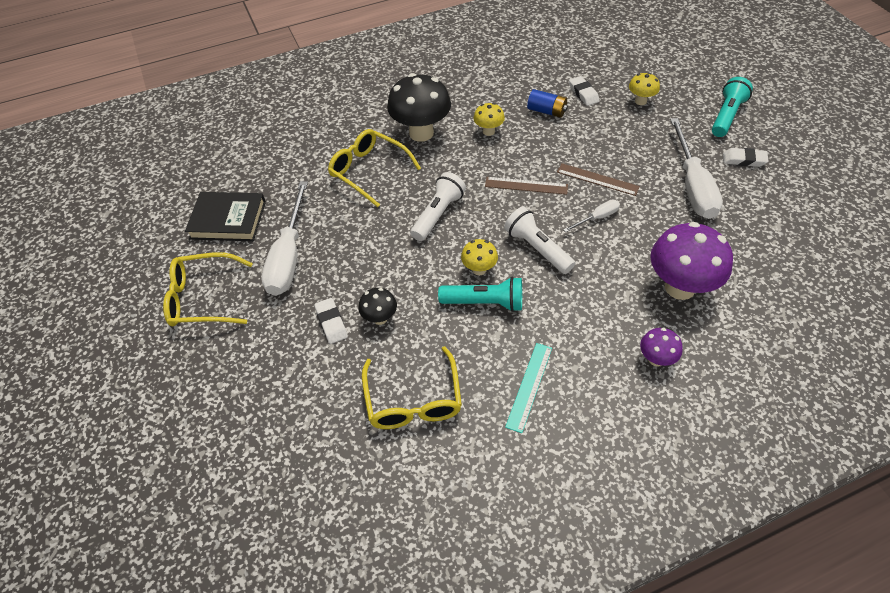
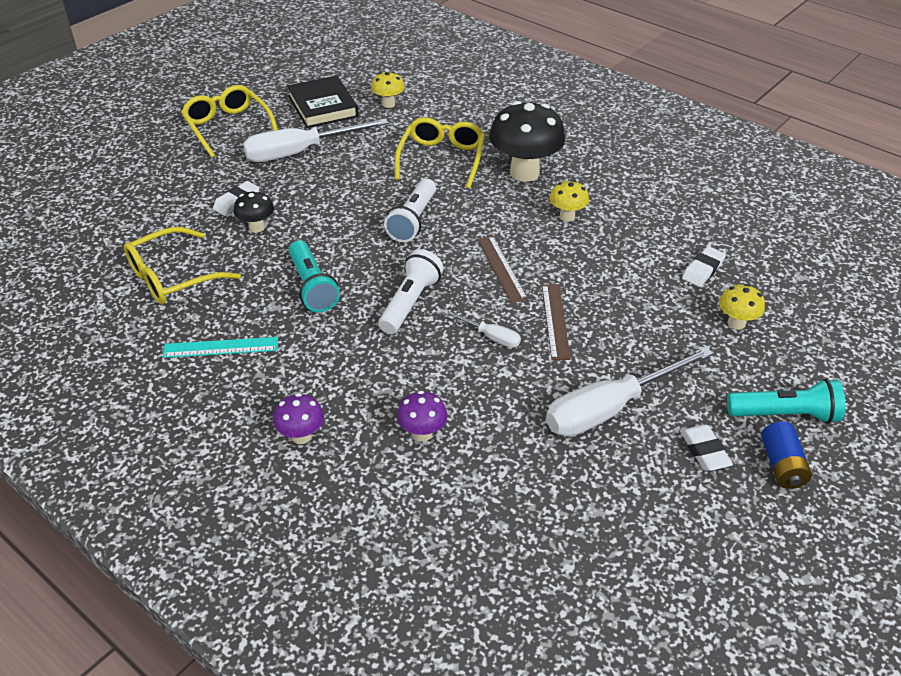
camera: 60 degrees right, 10 degrees down
(438, 214) = (413, 220): white flashlight -> white flashlight turned 105 degrees clockwise
(479, 269) = (354, 270): yellow mushroom -> yellow mushroom (388, 104)
(546, 111) = (641, 249): blue battery -> blue battery (782, 465)
(680, 287) = (422, 433): purple mushroom -> purple mushroom, size x0.50

